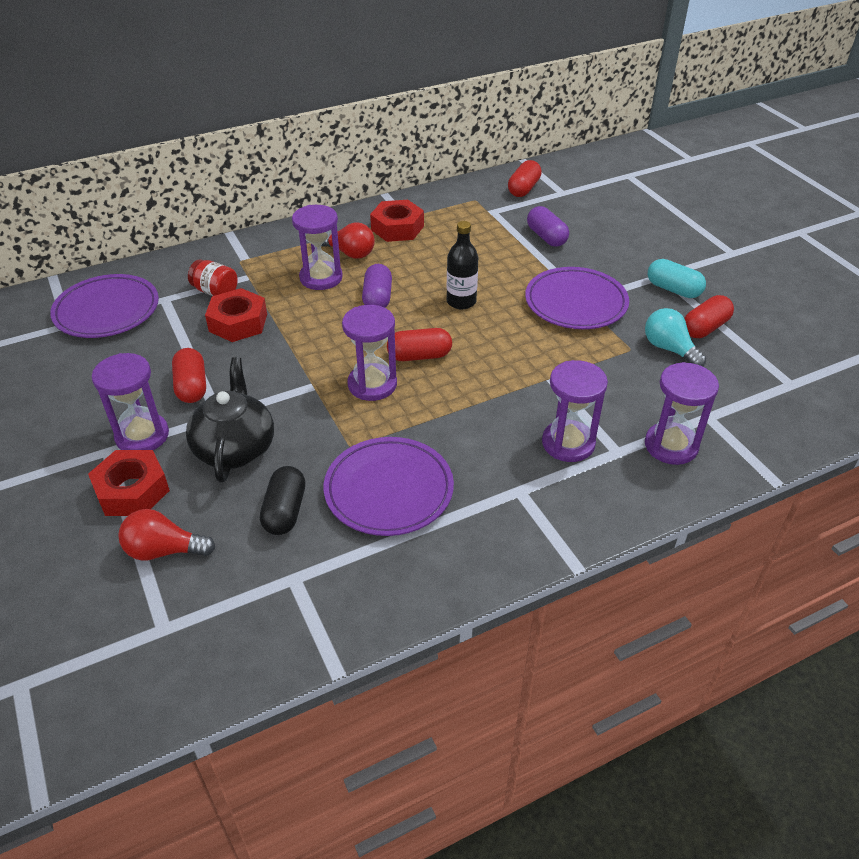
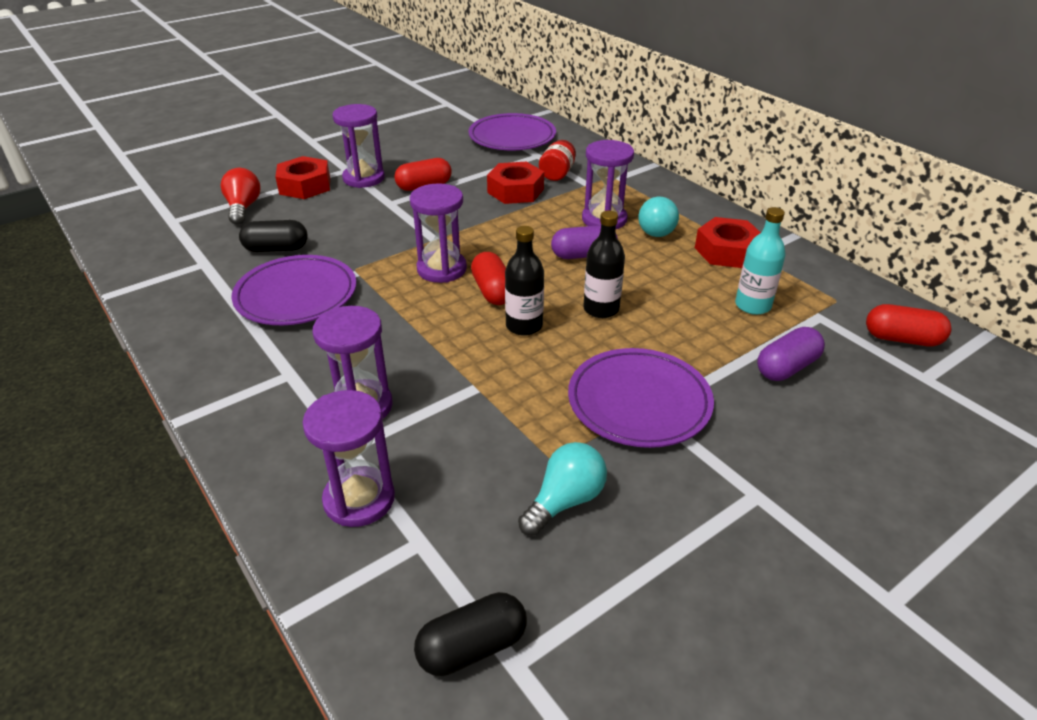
camera: 80 degrees right, 5 degrees down
(235, 448) = (350, 216): black teapot -> none
(350, 253) = (658, 229): red light bulb -> turquoise light bulb
(473, 233) = (753, 305): none -> turquoise bottle
(475, 344) = (524, 326): none -> black bottle
(673, 289) = (723, 509): turquoise capsule -> none
(705, 328) = (633, 547): red capsule -> none
(784, 399) = (472, 647): none -> black capsule

